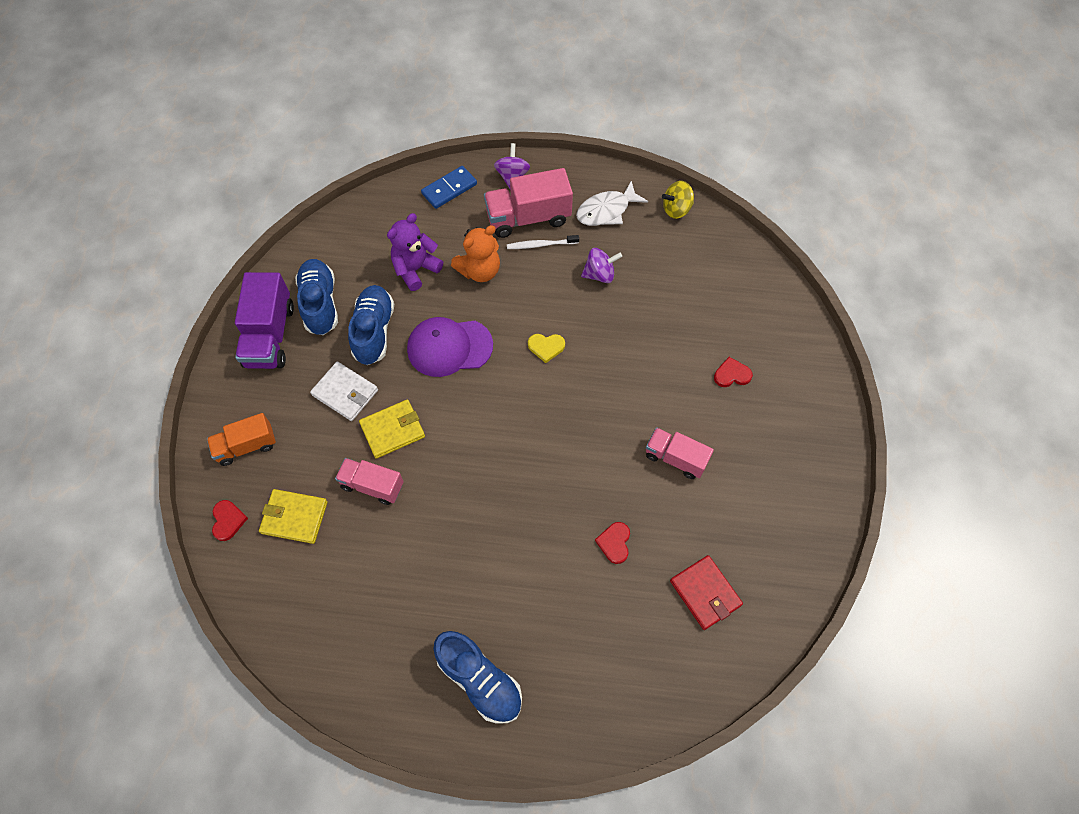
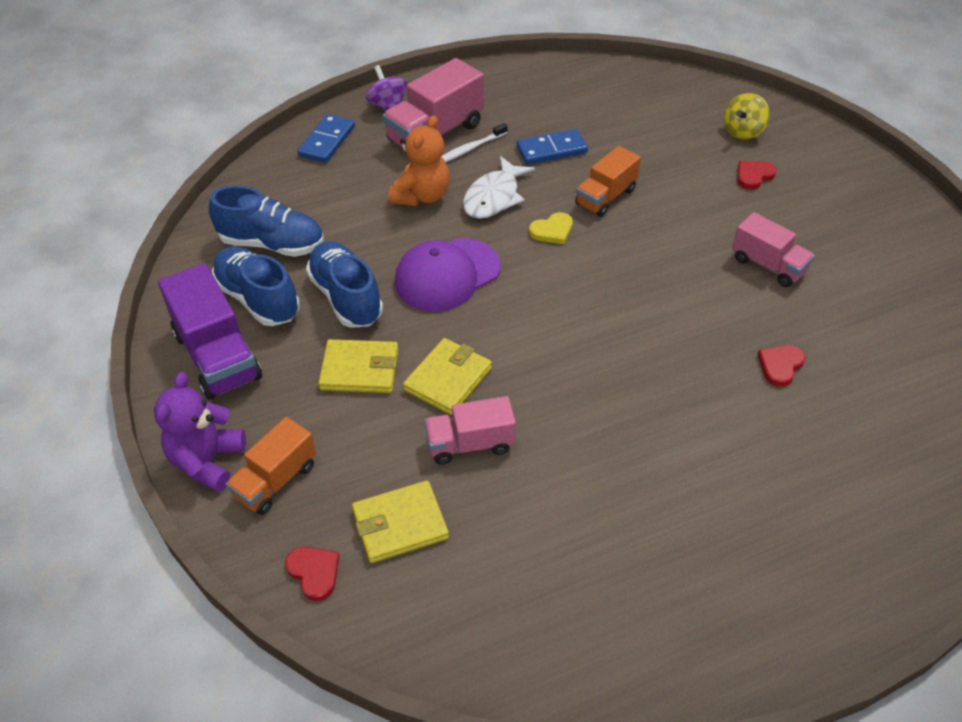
camera: 30 degrees left, 15 degrees down
(345, 393) = (360, 369): white wallet -> yellow wallet
(415, 269) = (348, 222): purple teddy bear -> purple teddy bear (207, 461)
(480, 680) = (764, 572): blue shoe -> blue shoe (272, 244)
(599, 274) = (551, 150): purple spinning top -> blue domino
(606, 211) = (511, 98): white fish -> white fish (494, 197)
(606, 337) = (605, 197): none -> orange truck
(614, 543) = (780, 366): red heart -> red heart turned 60 degrees clockwise
(675, 458) = (768, 265): pink truck -> pink truck turned 135 degrees counterclockwise
(676, 209) = (578, 72): yellow spinning top -> yellow spinning top (743, 131)
(705, 593) = (907, 364): red wallet -> none

